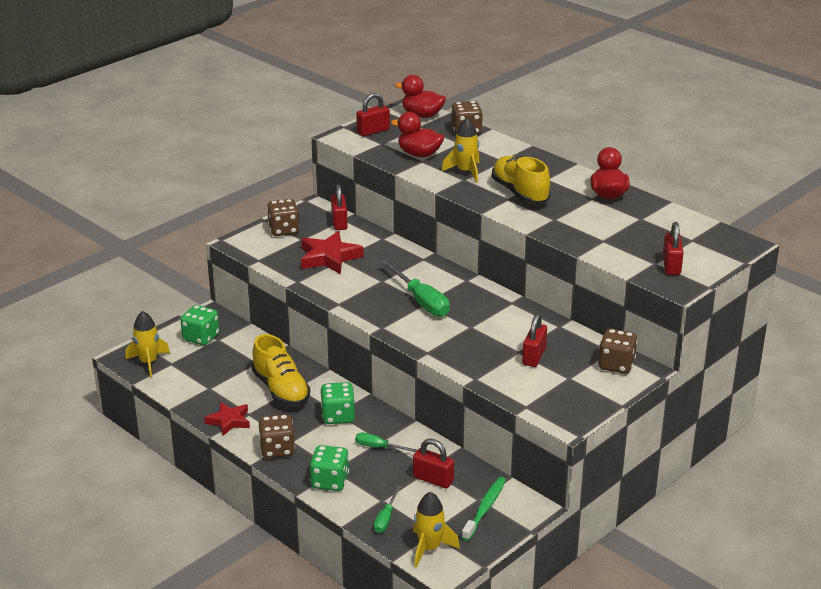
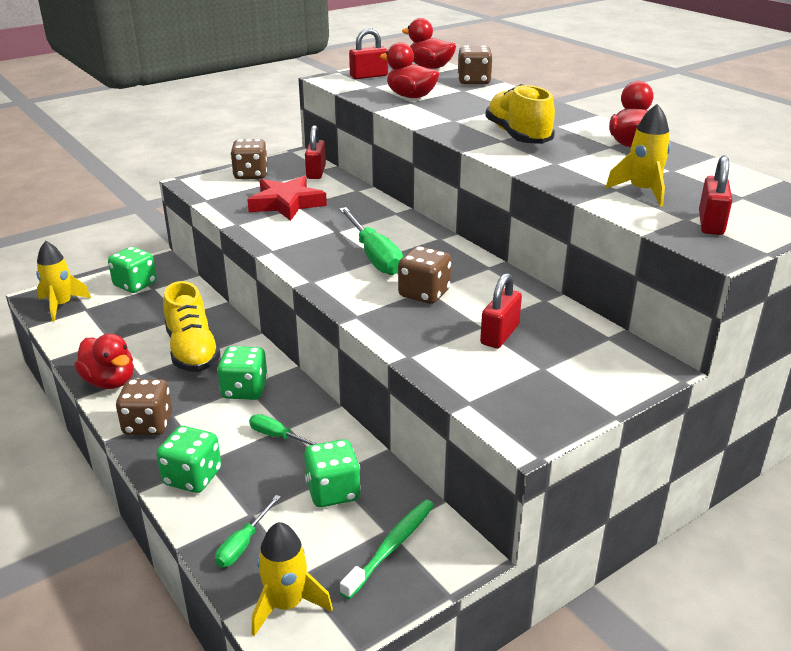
camera: 10 degrees right, 0 degrees up
(229, 421) = (110, 382): red star -> red duck
(433, 479) = (333, 491): red padlock -> green dice
(465, 172) = (458, 113): yellow rocket -> yellow rocket (642, 191)
(616, 365) = (615, 357): brown dice -> brown dice (424, 294)

